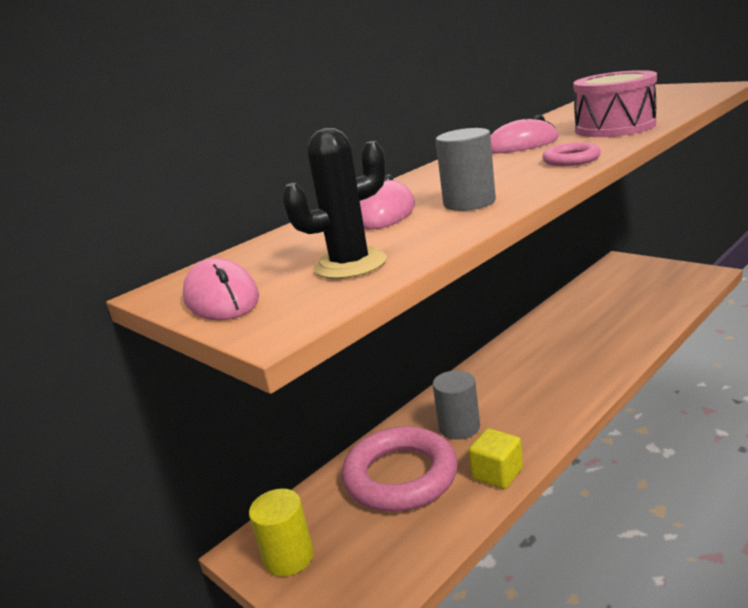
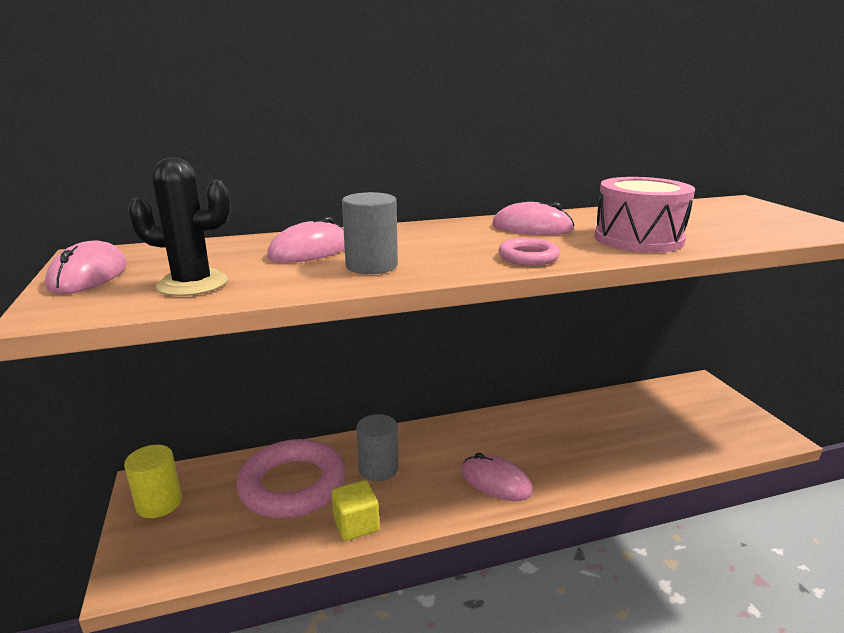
camera: 25 degrees right, 0 degrees up
(564, 390) = (496, 481): none -> pink mouse

